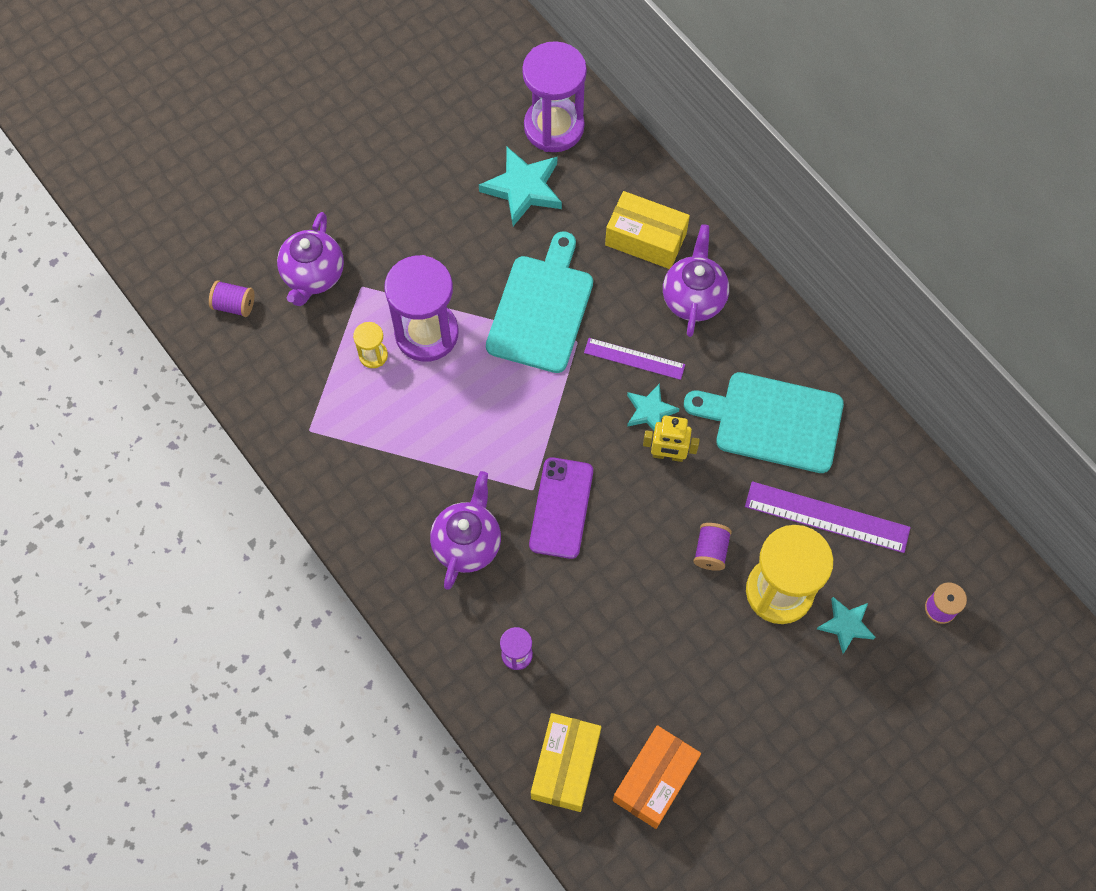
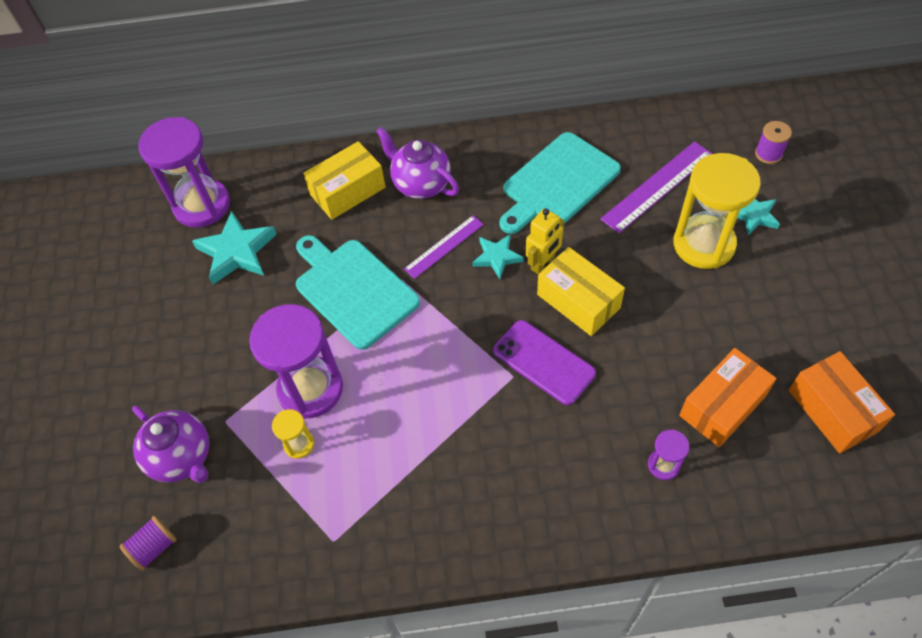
camera: 55 degrees left, 10 degrees down
(467, 543) = (533, 454): purple teapot -> none
(565, 766) = (790, 476): yellow box -> yellow box (578, 301)
(604, 681) = (722, 406): none -> orange box
(711, 551) = (644, 273): purple spool -> none

